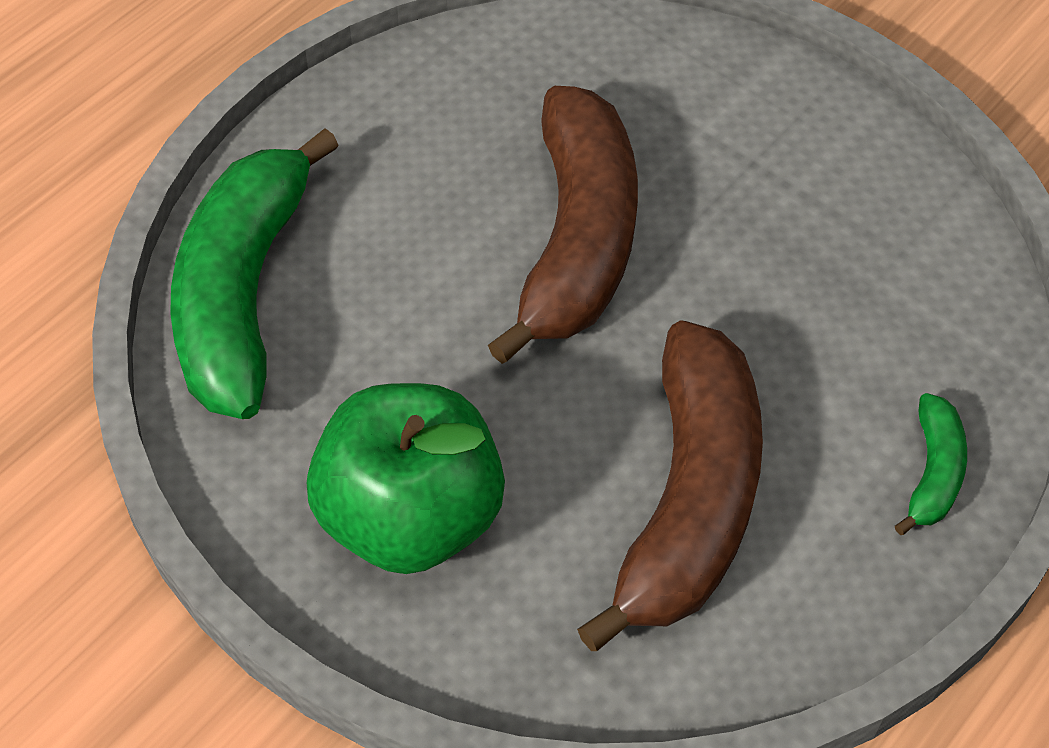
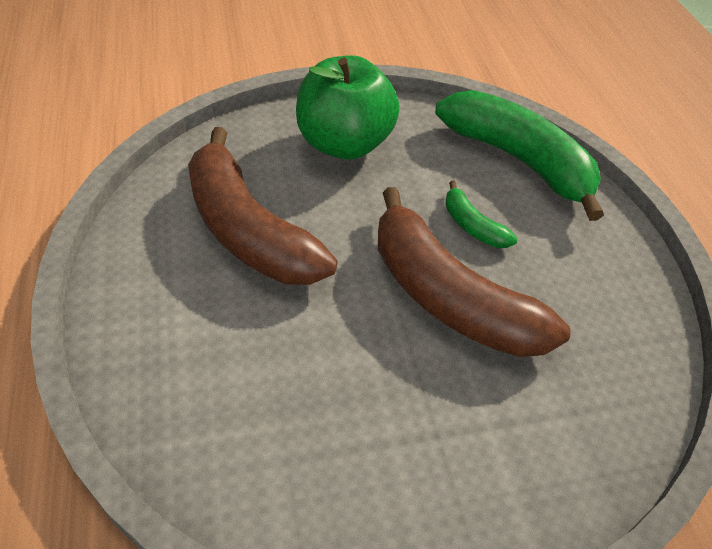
camera: 125 degrees right, 5 degrees down
(933, 472) = (142, 336): green banana -> green banana (472, 226)

